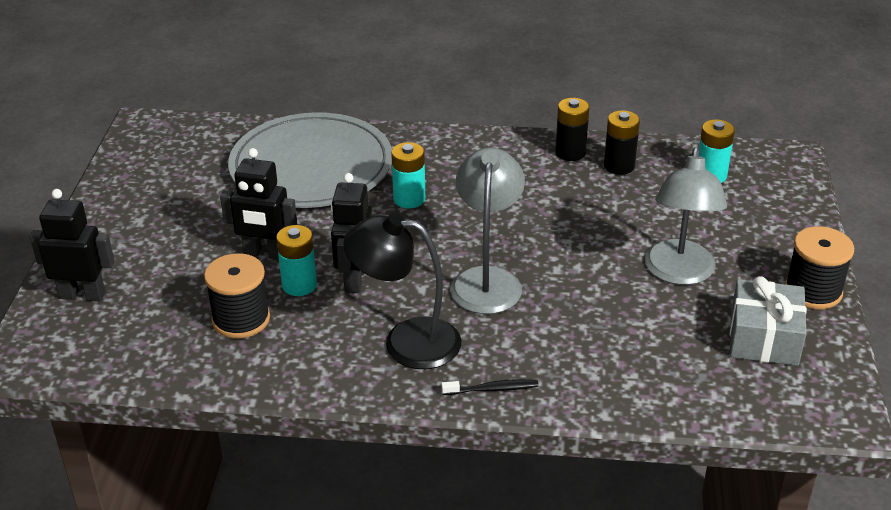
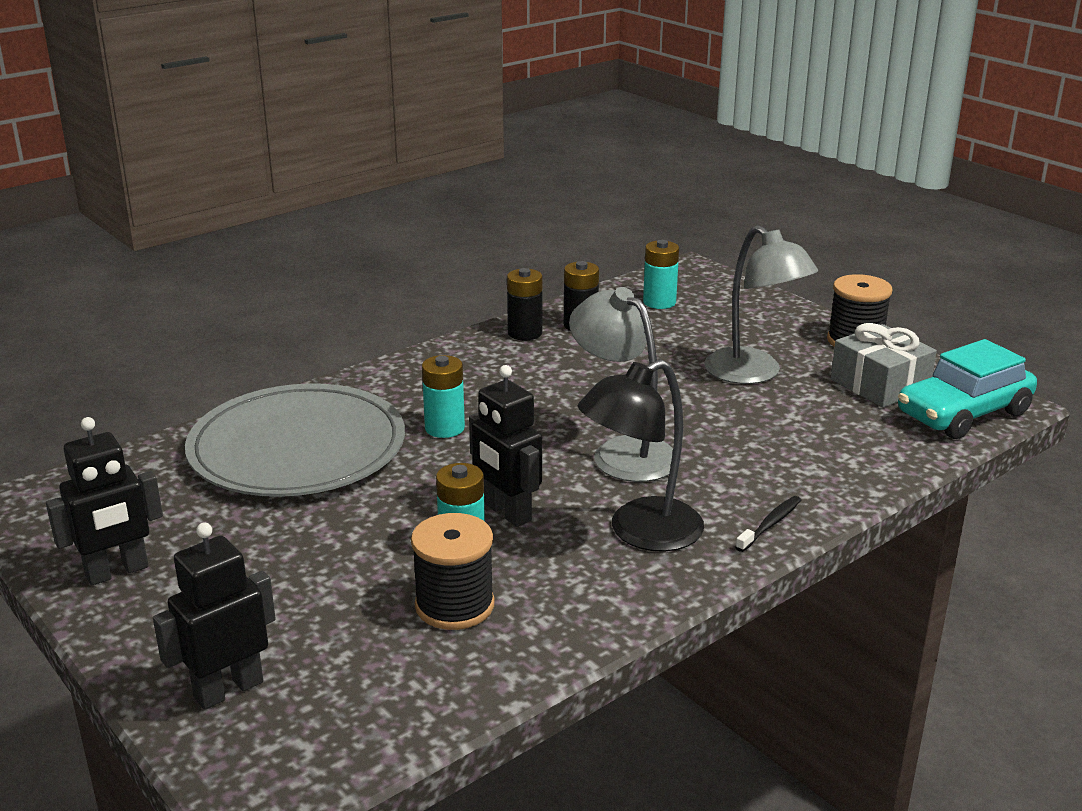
camera: 45 degrees left, 10 degrees down
(265, 253) = (379, 540): black robot -> black robot (117, 572)
(788, 401) = (963, 414): none -> turquoise car

